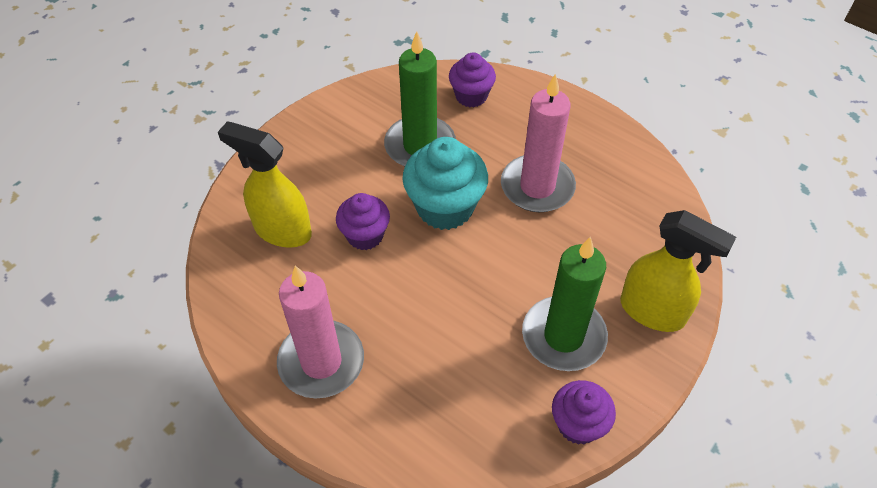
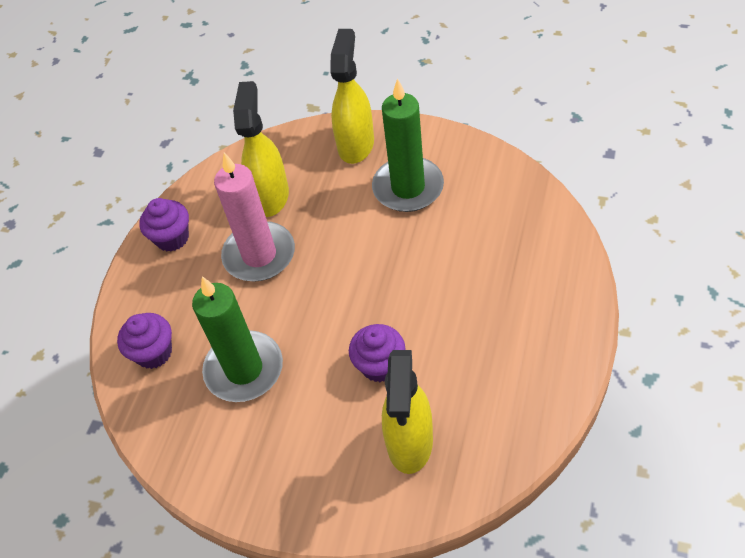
camera: 105 degrees left, 0 degrees up
(321, 362) = (527, 335): pink candle -> none
(445, 207) = (315, 315): turquoise cupcake -> none
(578, 424) = (476, 157): purple cupcake -> purple cupcake (172, 238)
(610, 215) = (270, 196): none -> yellow spray bottle

